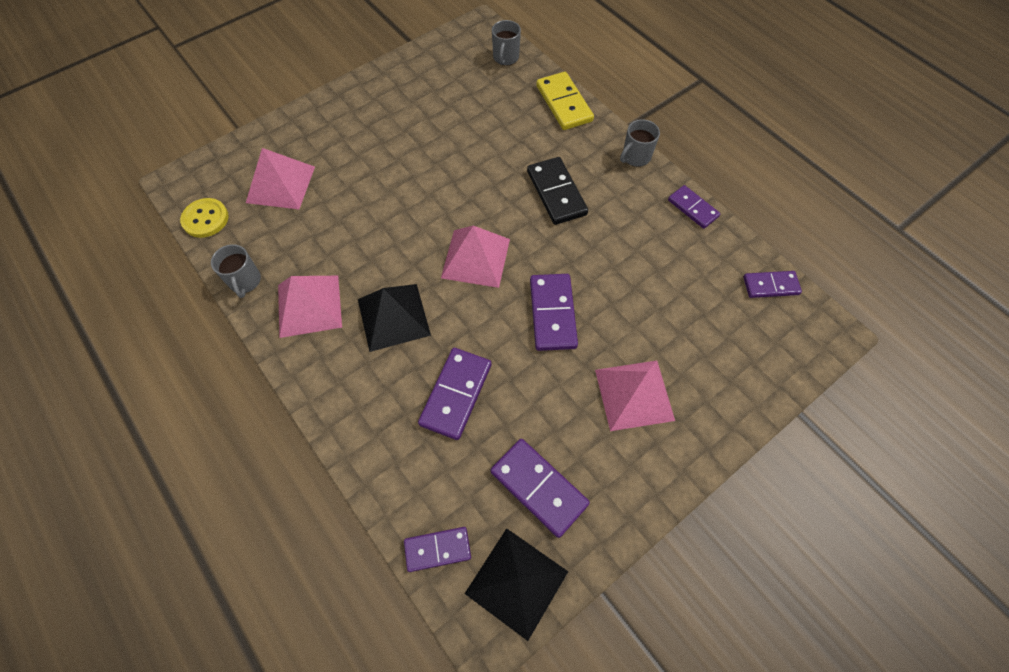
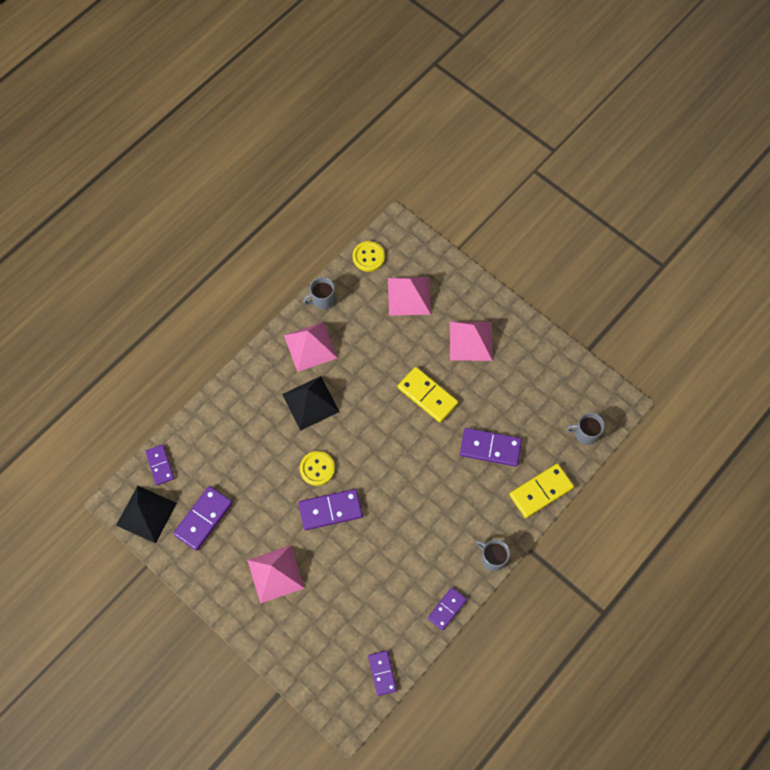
camera: 80 degrees right, 5 degrees up
(422, 186) = (427, 395): none -> yellow domino
(456, 394) = (259, 455): purple domino -> purple domino (490, 448)
(476, 258) = (368, 448): pink pyramid -> pink pyramid (471, 341)
(491, 321) = (317, 468): none -> yellow button
(556, 193) = (441, 498): black domino -> none

